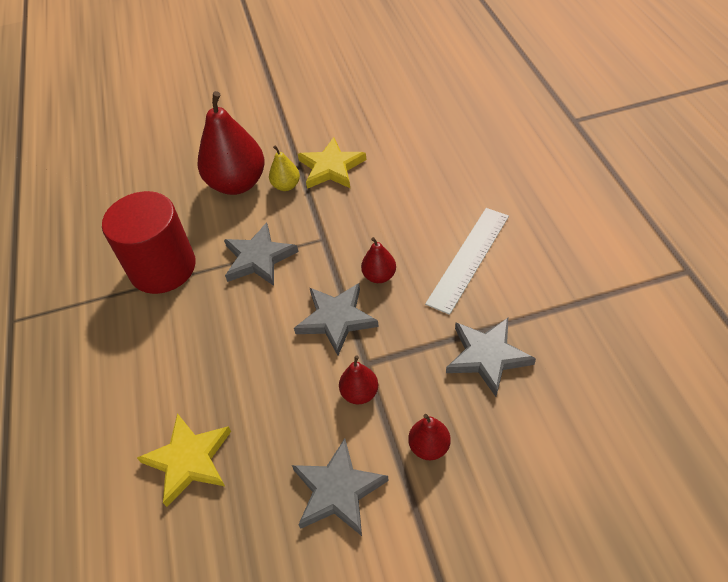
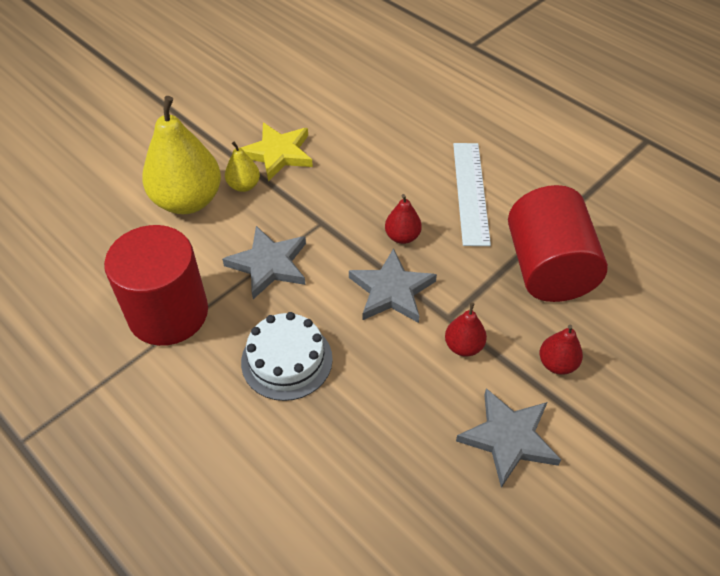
camera: 35 degrees left, 0 degrees up
(189, 460) = (347, 483): yellow star -> none
(216, 341) = (286, 360): none -> white cake
(237, 184) = (188, 201): red pear -> yellow pear
(487, 356) = (547, 268): grey star -> red cylinder

